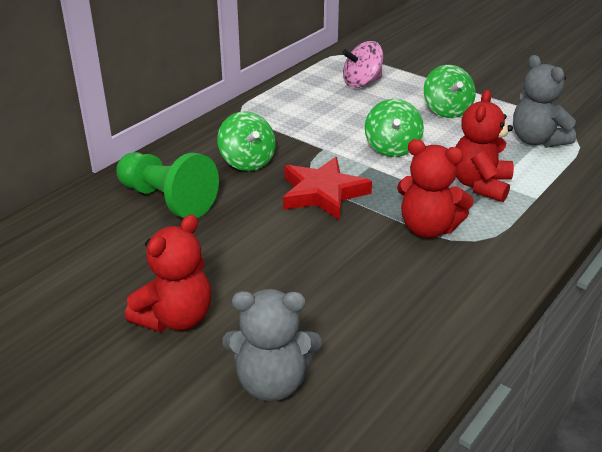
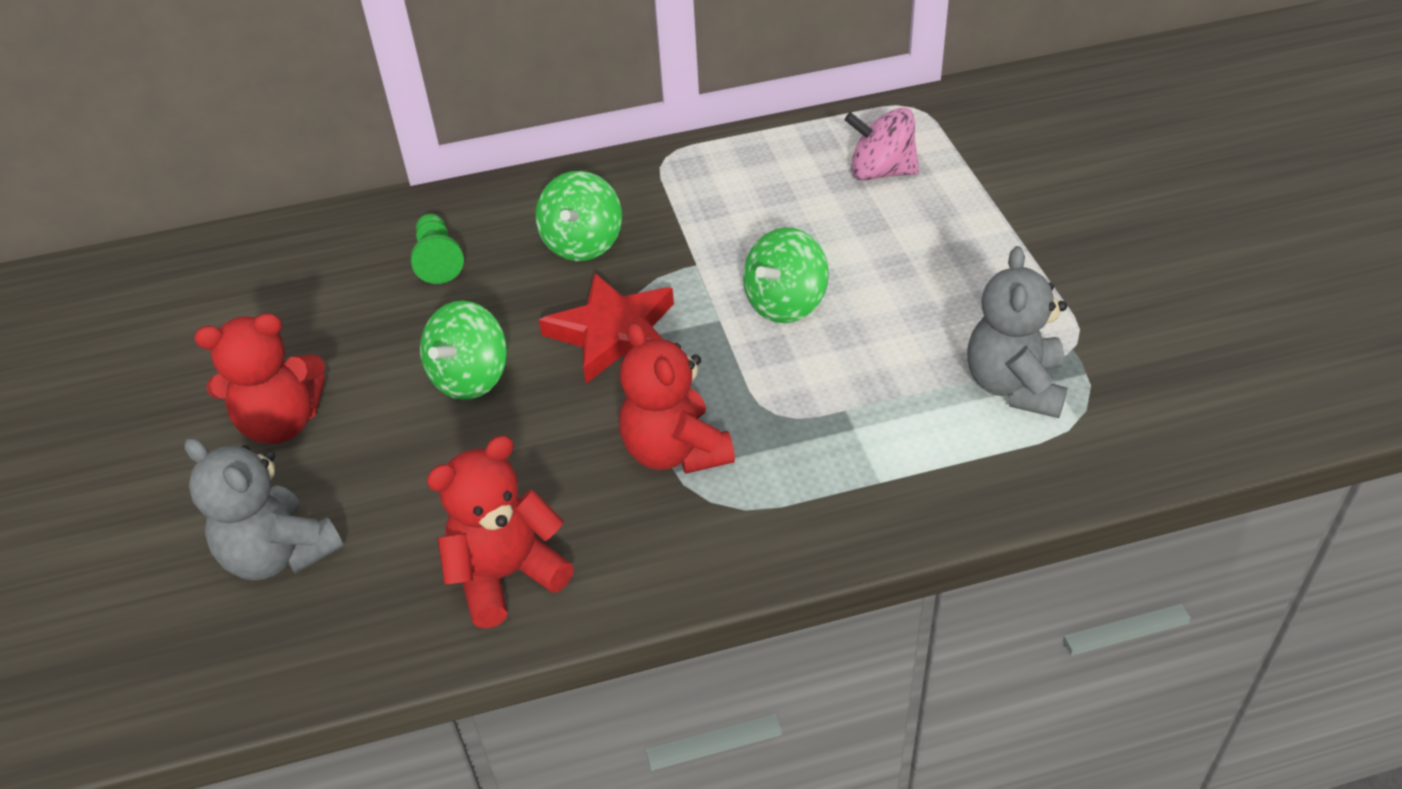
camera: 40 degrees right, 10 degrees up
(167, 200) = (438, 260): green pawn -> green pawn, size x0.58
(447, 110) = (944, 272): green spinning top -> green spinning top (470, 378)
(480, 185) = (828, 420): red teddy bear -> red teddy bear (506, 575)

